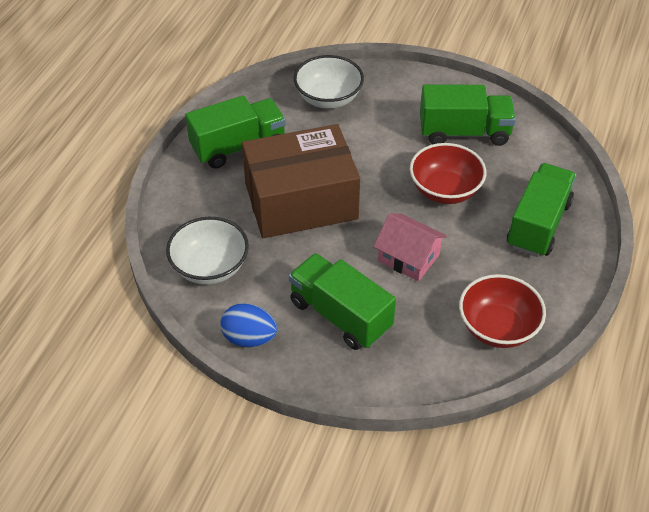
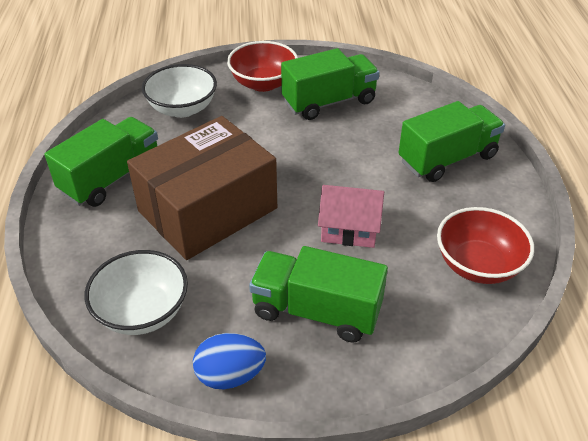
camera: 25 degrees left, 5 degrees down
(445, 190) = (344, 156): red bowl -> red bowl (263, 83)
(538, 224) = (447, 159): green truck -> green truck turned 60 degrees clockwise

